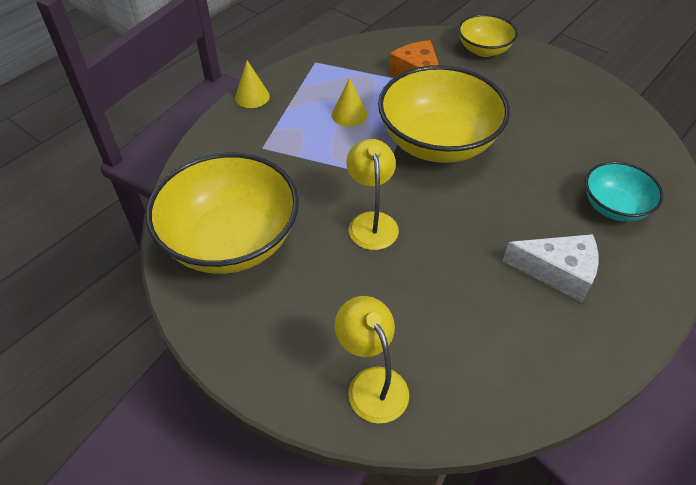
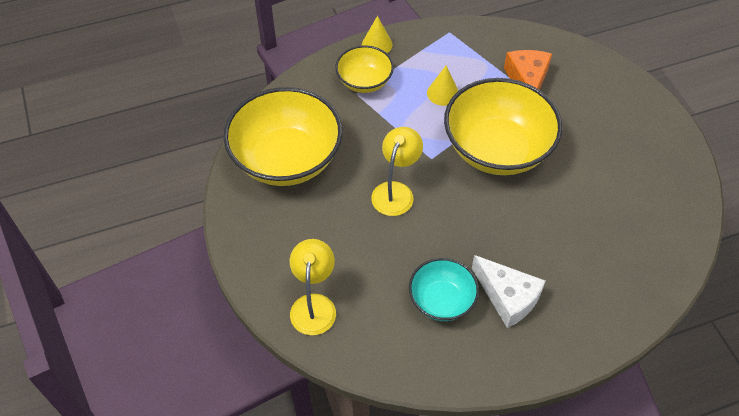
camera: 30 degrees right, 5 degrees up
(484, 50) = (607, 79): yellow bowl -> yellow bowl (364, 81)
(614, 207) = (600, 270): turquoise bowl -> turquoise bowl (441, 300)

